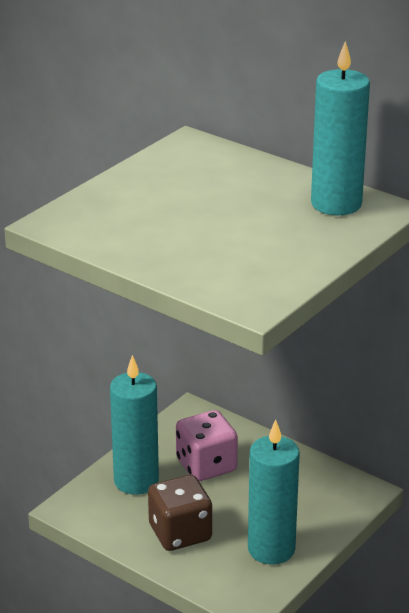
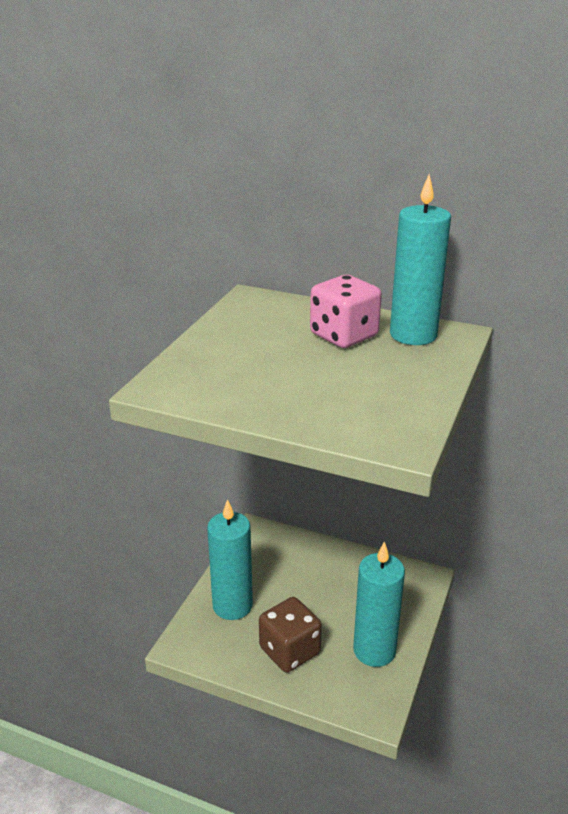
camera: 15 degrees left, 0 degrees up
(206, 465) = (287, 579): pink dice -> pink dice (344, 335)

